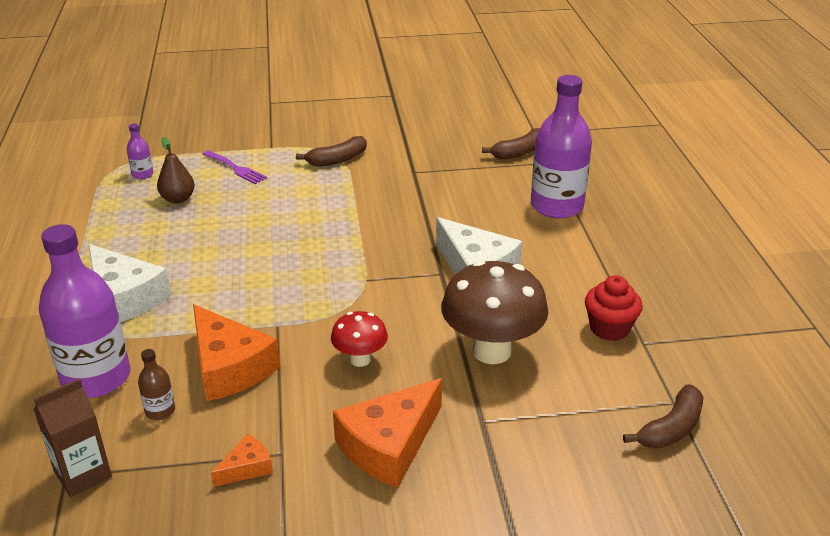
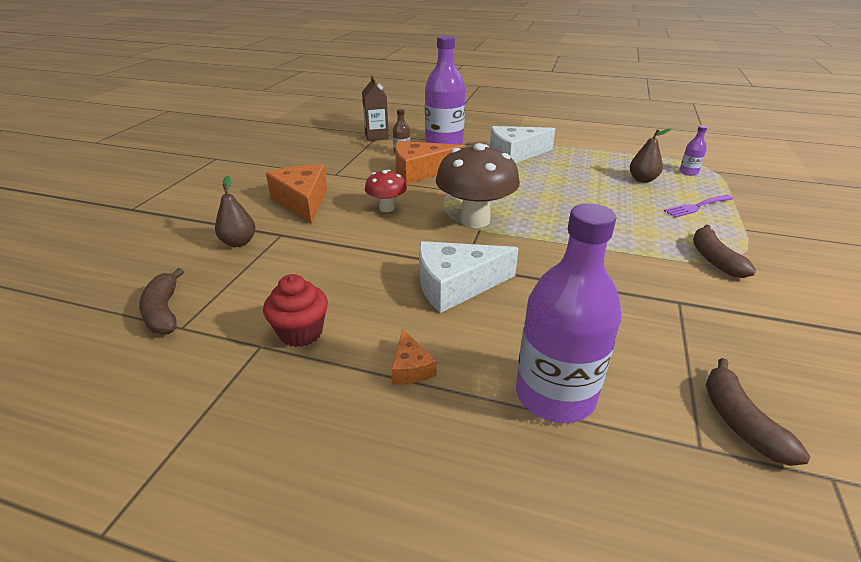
camera: 115 degrees right, 0 degrees up
(247, 468) = (336, 166): orange cheese -> orange cheese (410, 367)
(491, 351) = (341, 259): brown mushroom -> brown mushroom (475, 220)
(526, 448) = (239, 242): none -> brown pear

